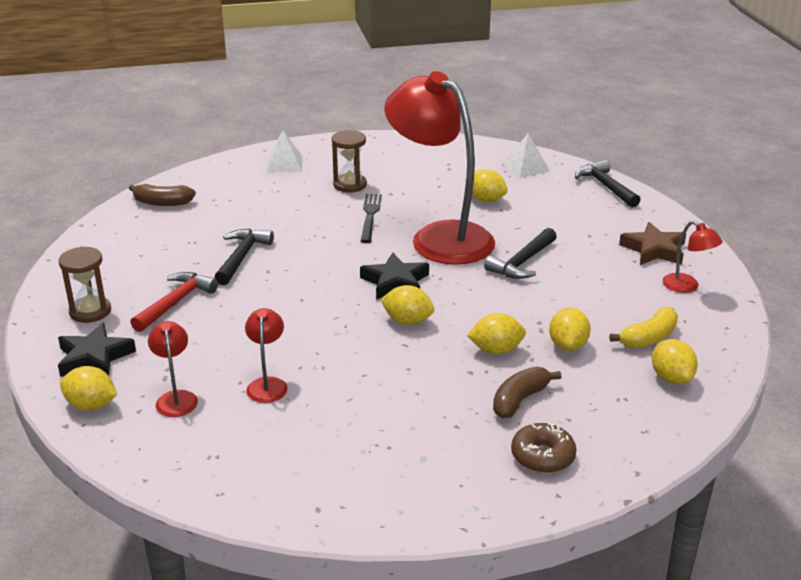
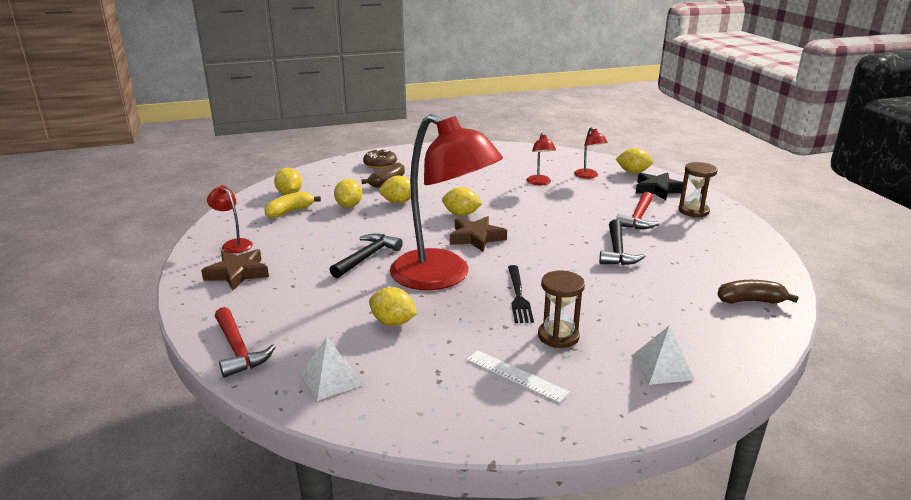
camera: 175 degrees right, 5 degrees down
(392, 164) = (516, 375): none -> white ruler
(395, 282) = (476, 238): black star -> brown star
(606, 186) = (238, 350): black hammer -> red hammer

